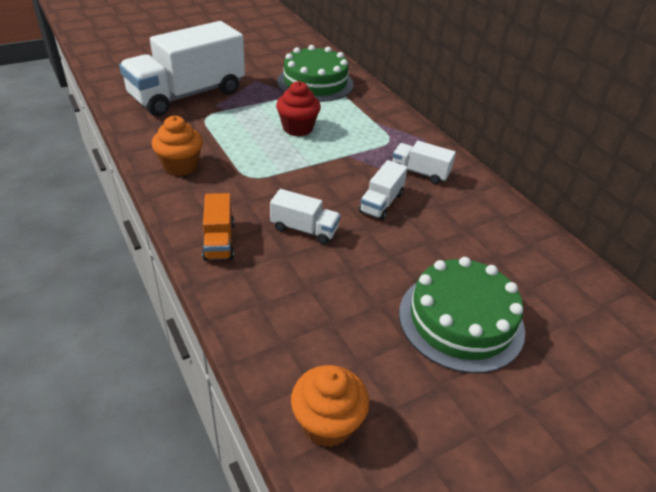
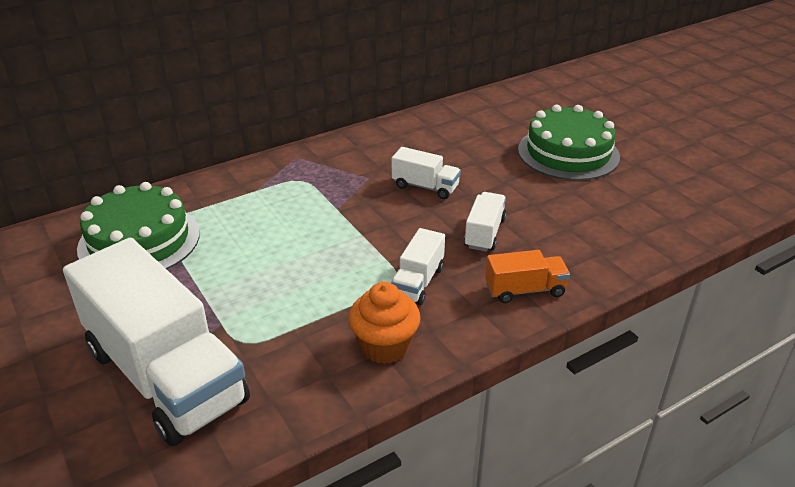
camera: 90 degrees left, 5 degrees down
(297, 128) = (275, 249): red cupcake -> none
(327, 423) = (700, 212): orange cupcake -> none
(420, 172) = (364, 163): white truck -> white truck (418, 282)

